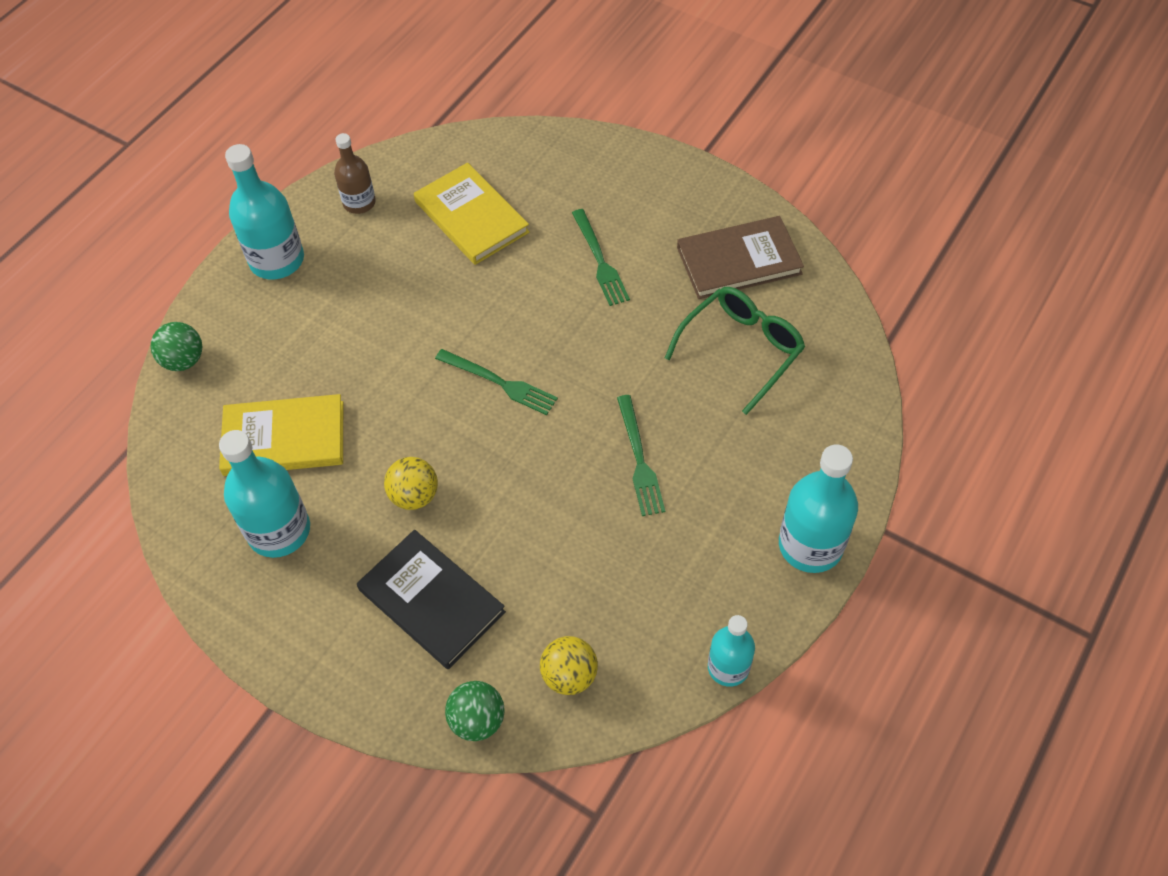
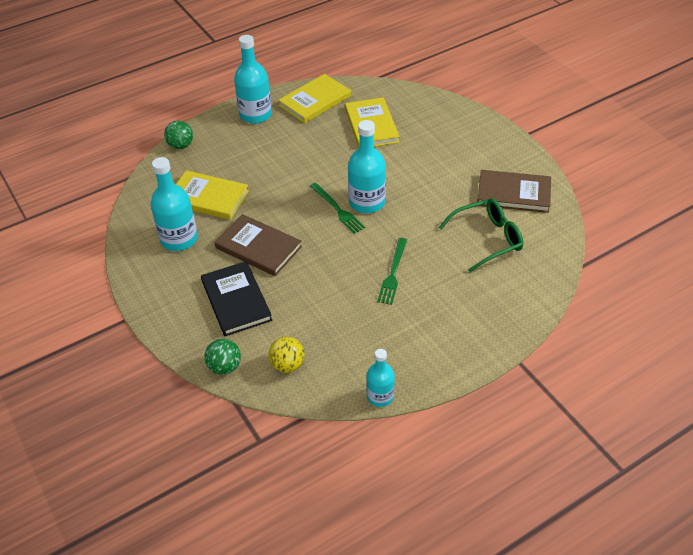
camera: 25 degrees right, 10 degrees down
(359, 203) = (315, 101): brown bottle -> yellow book
(414, 496) = (258, 247): yellow ball -> brown book
(600, 260) = (431, 168): green fork -> none
(810, 545) = (468, 353): turquoise bottle -> turquoise bottle (367, 202)

